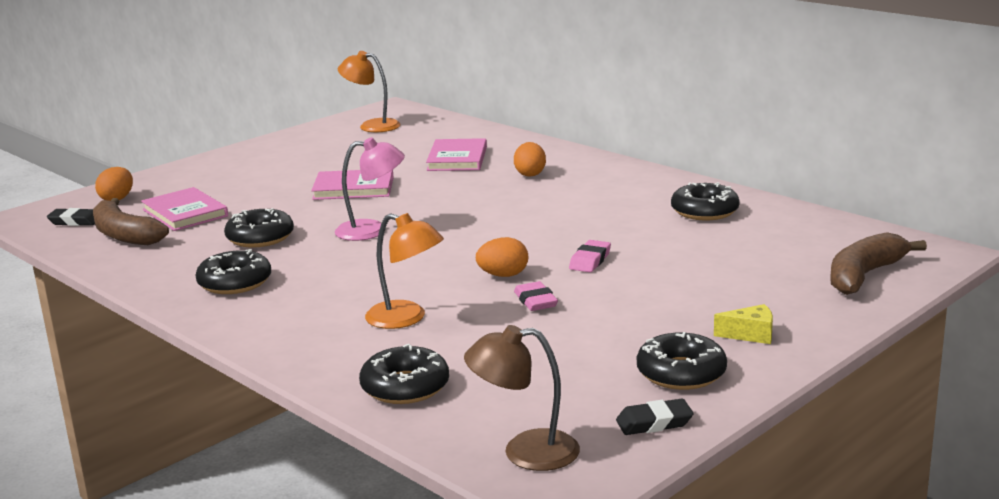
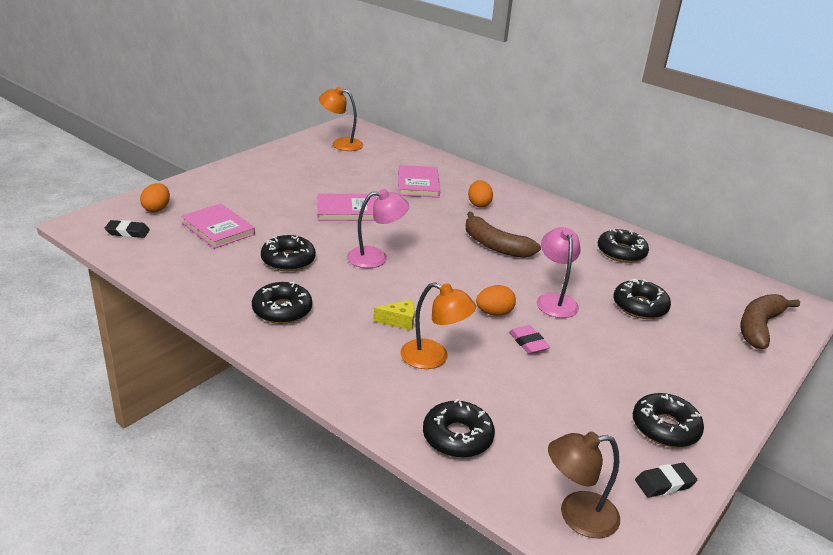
camera: 10 degrees left, 10 degrees up
(125, 235) = (174, 250): brown banana -> brown banana (495, 245)
(590, 260) = (555, 300): pink eraser -> pink lamp
(704, 262) = (640, 306): none -> black donut
(750, 335) = (701, 387): yellow cheese -> yellow cheese (399, 321)

